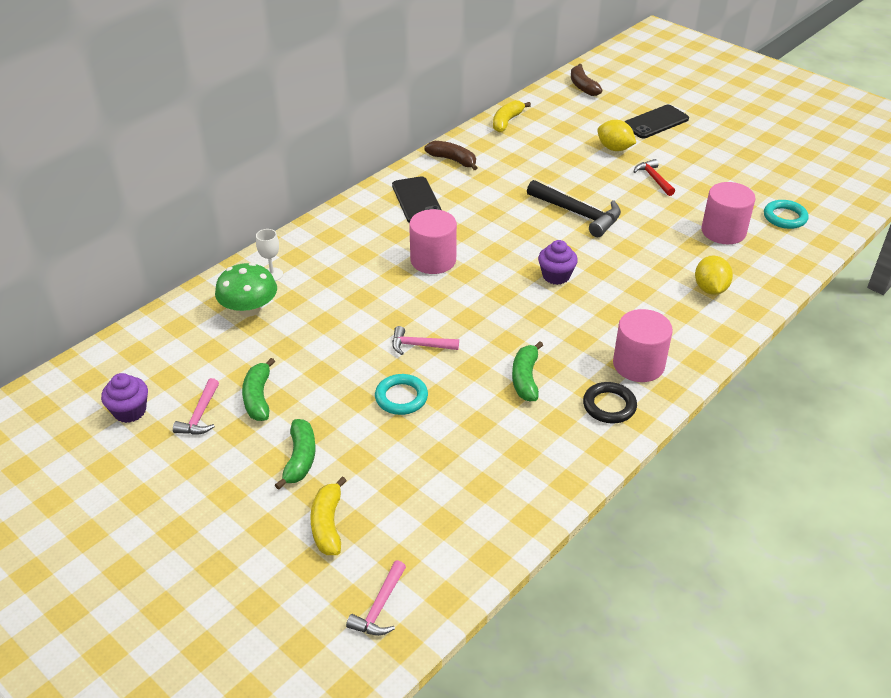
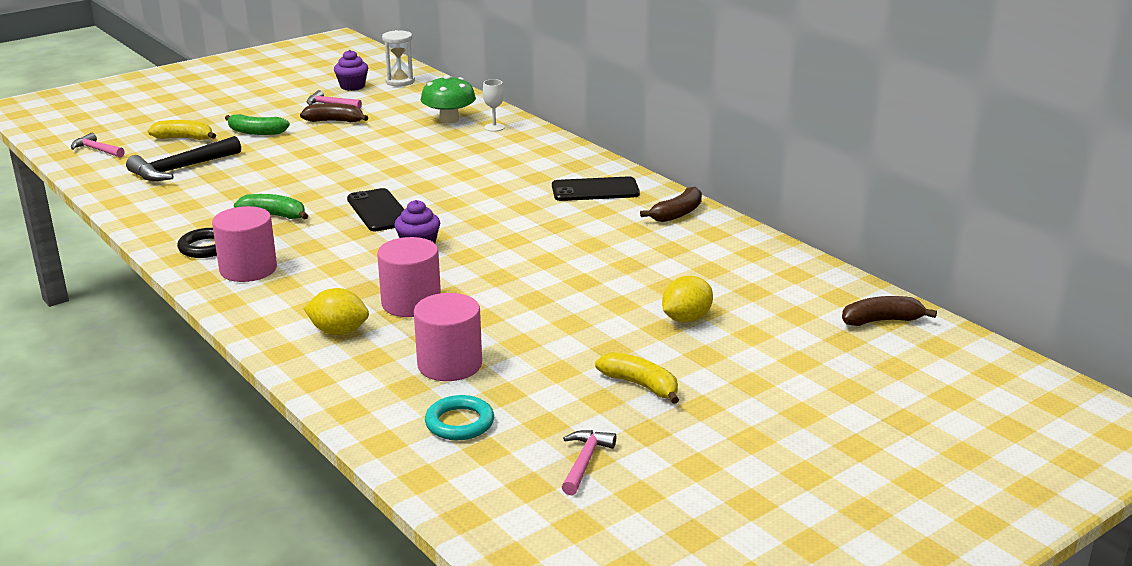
camera: 100 degrees right, 15 degrees down
(114, 371) = (400, 81): none -> white hourglass
(258, 397) = (335, 121): green banana -> brown banana
(401, 397) = (293, 166): turquoise ring -> none
(420, 345) = (354, 177): pink hammer -> pink hammer (585, 462)
(433, 260) = (480, 190): pink cylinder -> pink cylinder (411, 303)
(507, 121) = (771, 253): yellow banana -> yellow banana (641, 385)
(578, 214) = (533, 273): black hammer -> black hammer (181, 169)
(654, 179) = (597, 336): red hammer -> none
(655, 122) = (761, 364): black phone -> black phone (379, 211)

